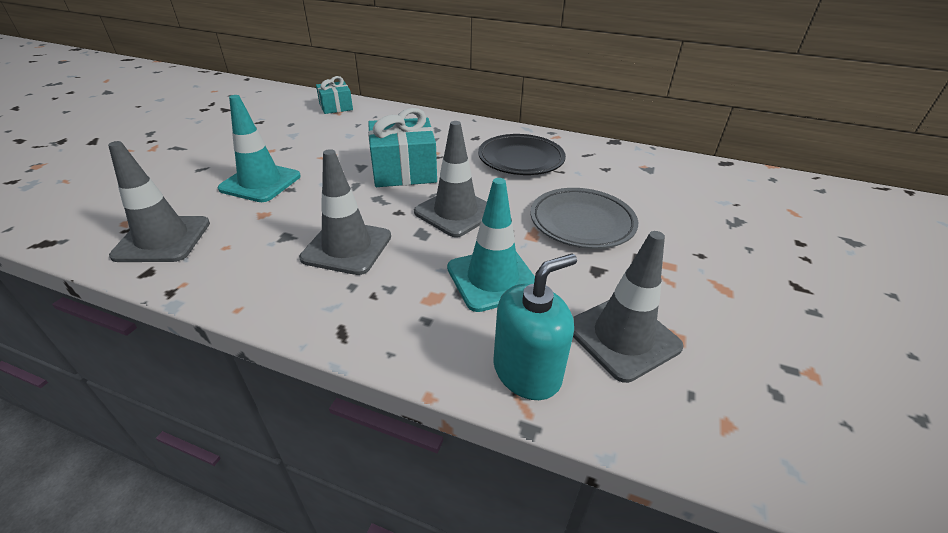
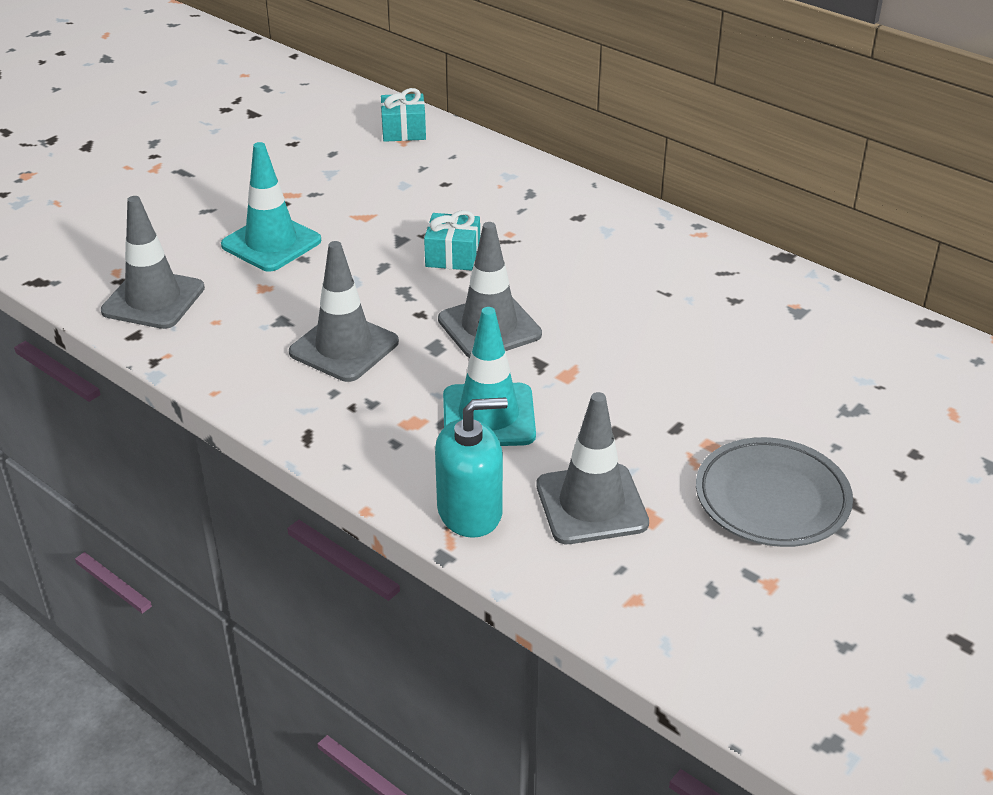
camera: 20 degrees right, 0 degrees up
(404, 171) = (453, 256): turquoise gift -> turquoise gift, size x0.60
(521, 159) = (621, 264): black plate -> none
(582, 222) = (641, 371): grey plate -> grey plate (772, 499)

